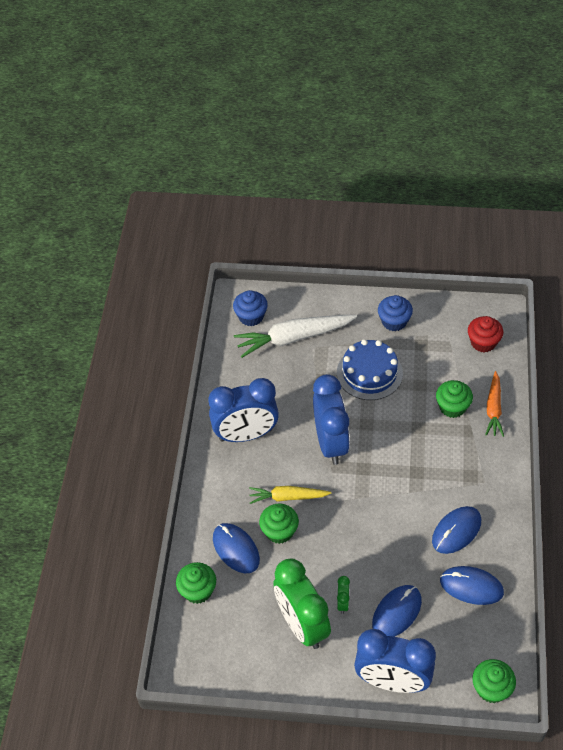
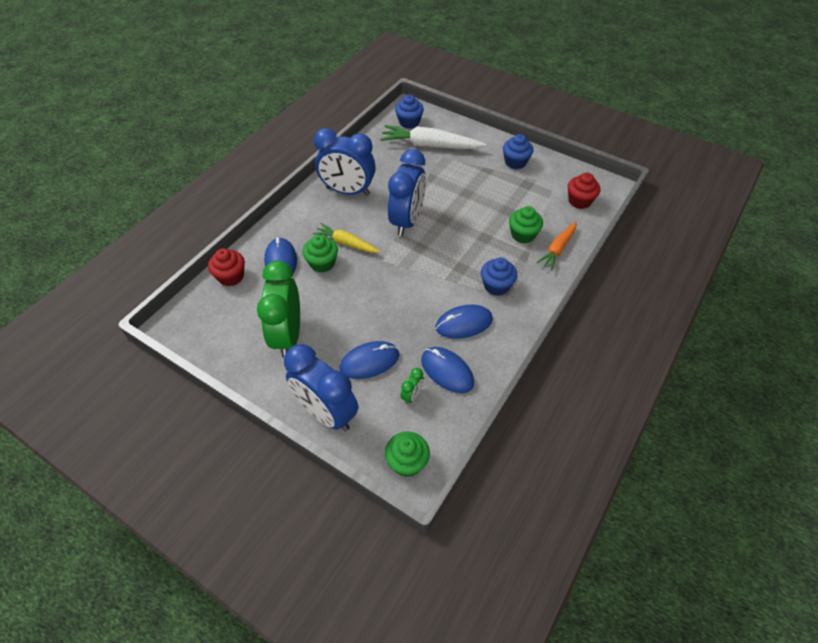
camera: 25 degrees right, 0 degrees up
(198, 590) = (231, 276): green cupcake -> red cupcake
(343, 603) = (331, 334): green clock -> green clock (412, 395)
(369, 373) = (471, 187): blue cake -> none
(461, 476) = (496, 286): none -> blue cupcake

